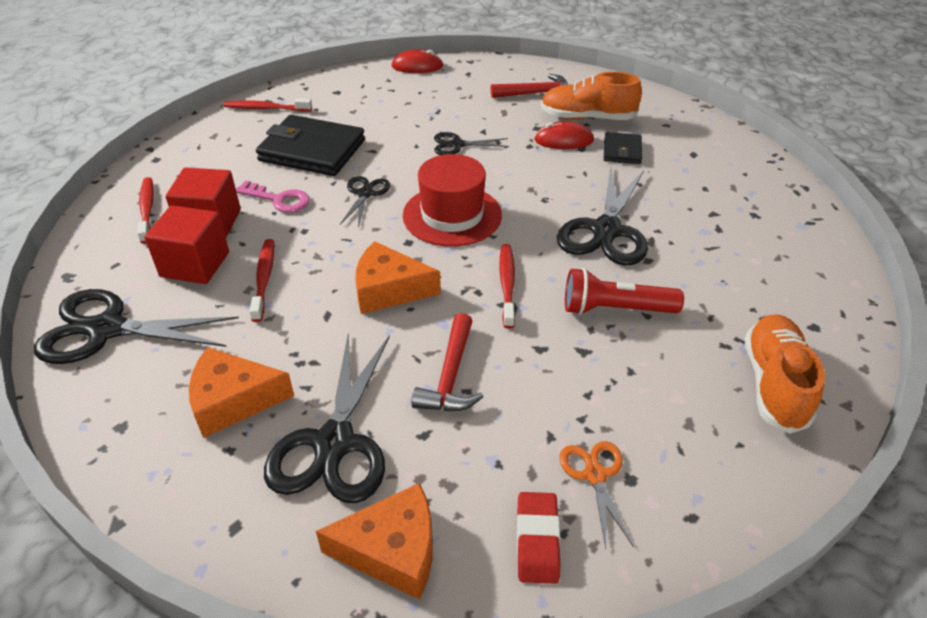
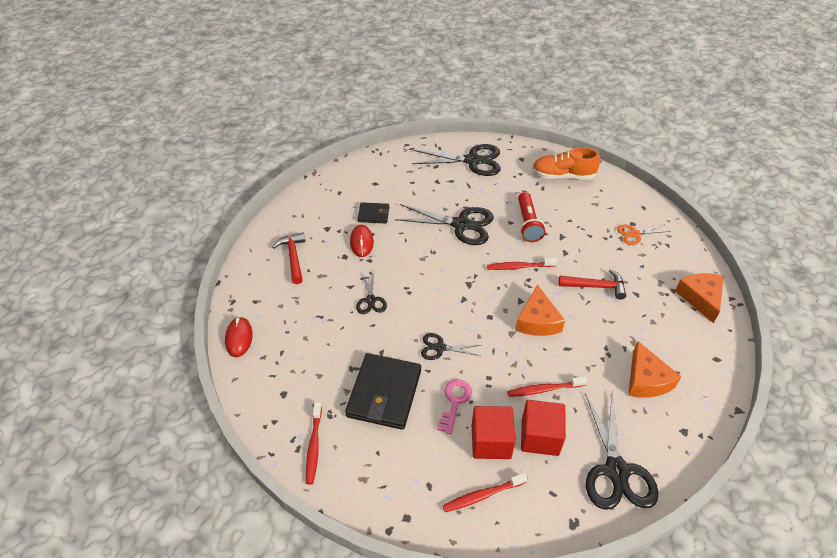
camera: 95 degrees left, 5 degrees up
(334, 443) = (655, 328): black scissors -> black scissors (472, 161)
(452, 215) = (458, 296): red hat -> none
(537, 540) = (674, 252): red eraser -> none
(587, 118) = (330, 230): orange shoe -> none

